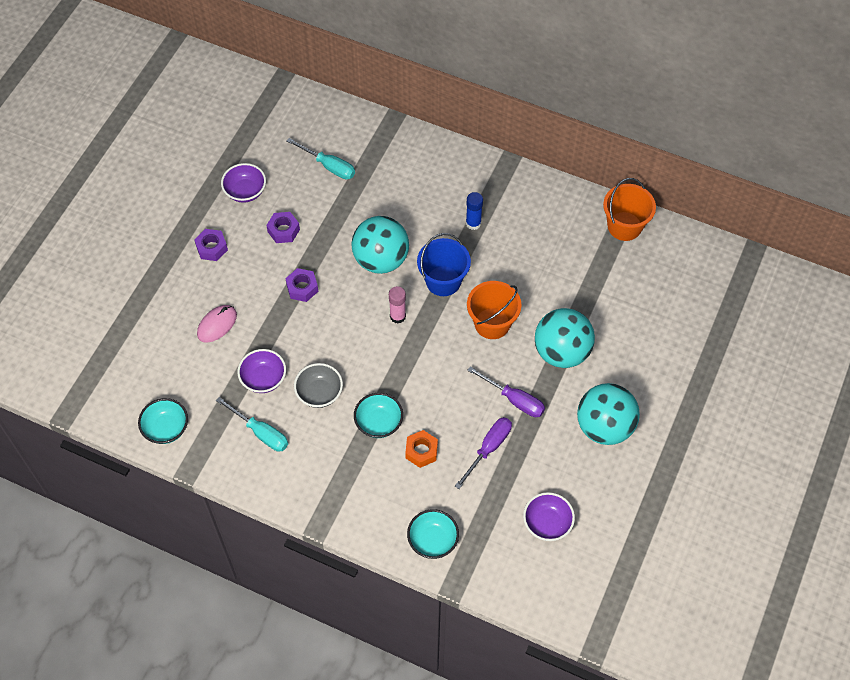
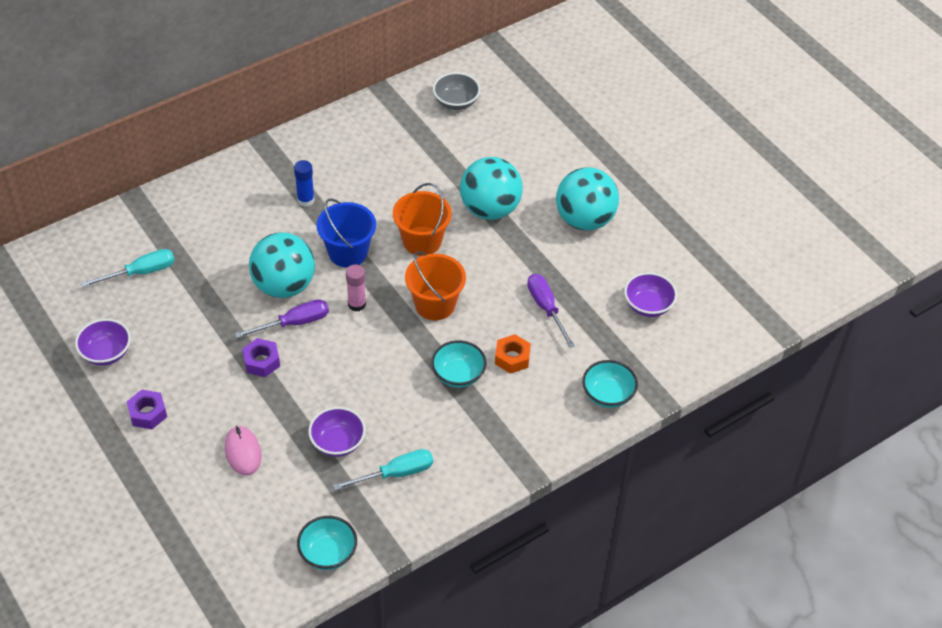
camera: 60 degrees left, 10 degrees down
(283, 230) = (182, 344): purple nut -> none
(319, 393) = (390, 405): grey bowl -> grey bowl (456, 102)
(514, 399) = (511, 265): purple screwdriver -> purple screwdriver (294, 323)
(624, 226) = (401, 103): orange bucket -> orange bucket (435, 304)

